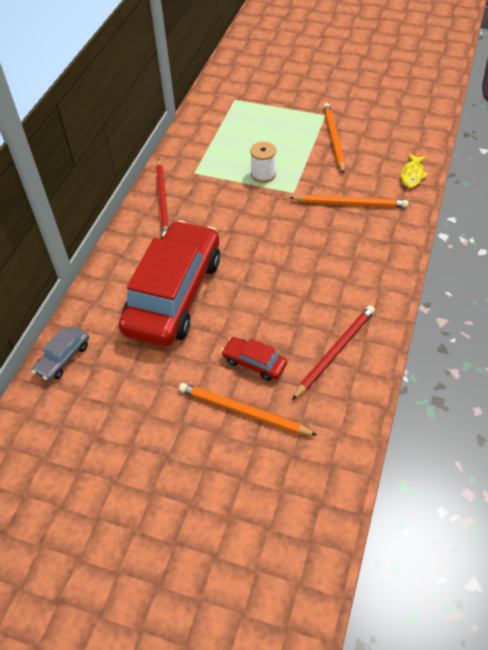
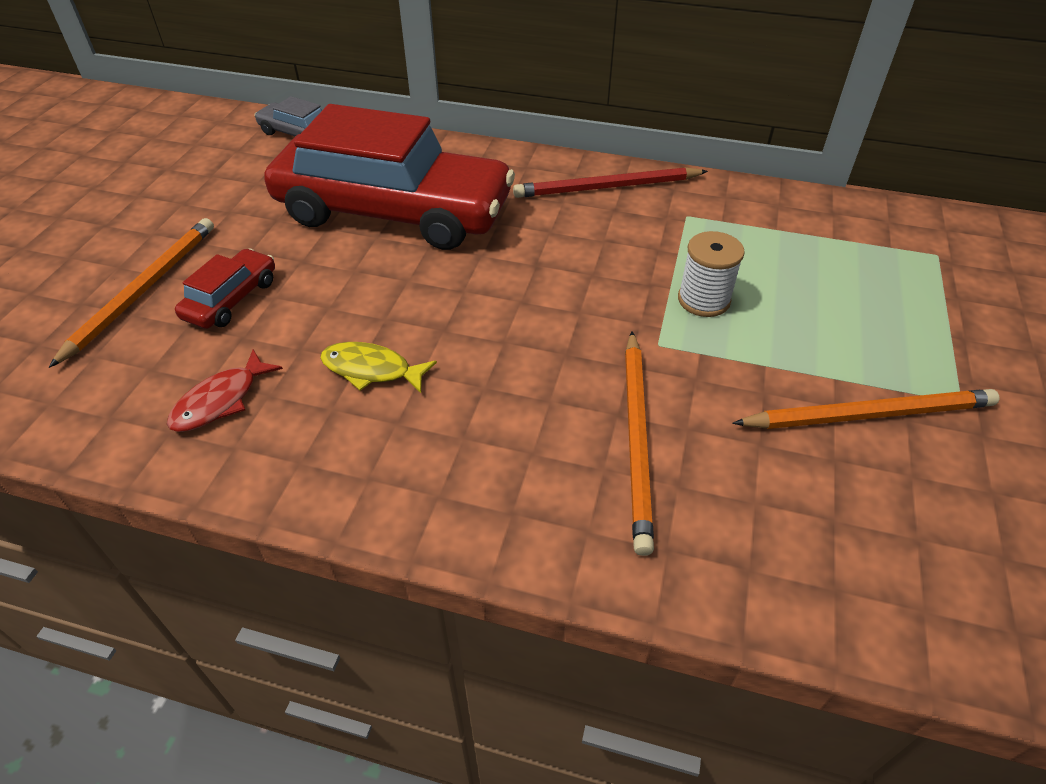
camera: 85 degrees right, 5 degrees down
(335, 352) = (220, 401): red pencil -> red fish
(412, 175) = (776, 581): yellow fish -> yellow fish (371, 369)

